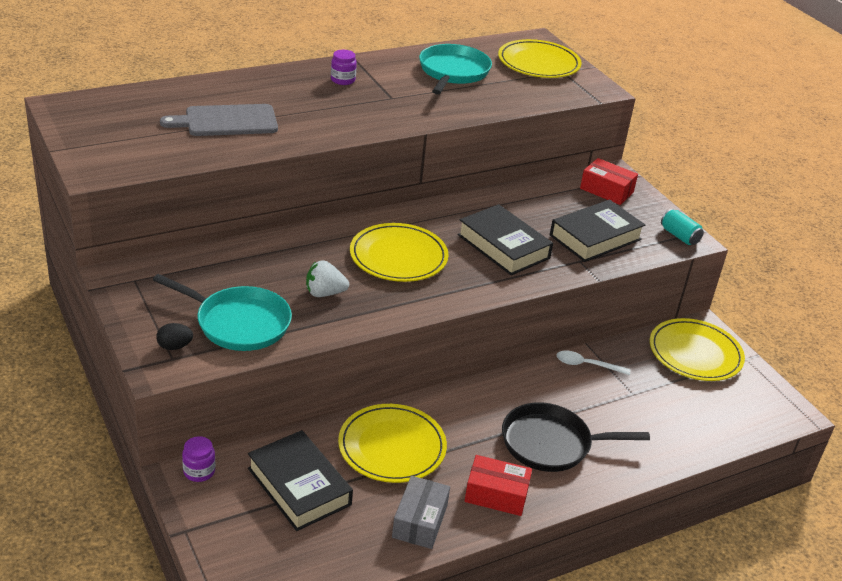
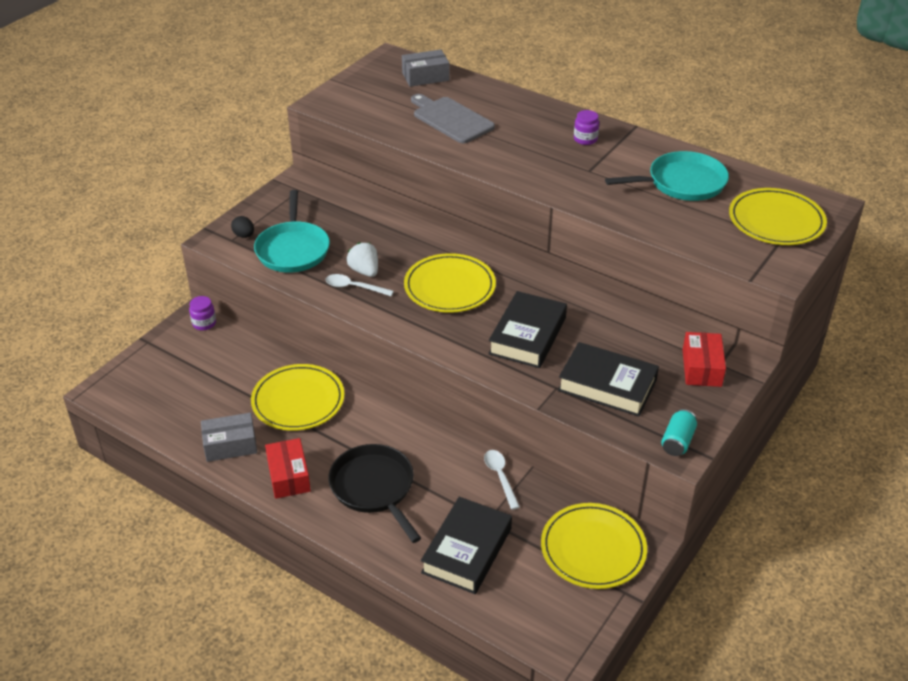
camera: 65 degrees right, 5 degrees up
(130, 103) = (425, 77): none -> grey box
(299, 486) = (222, 373): black book -> black book (466, 550)
(344, 309) = (354, 287): none -> white spoon

